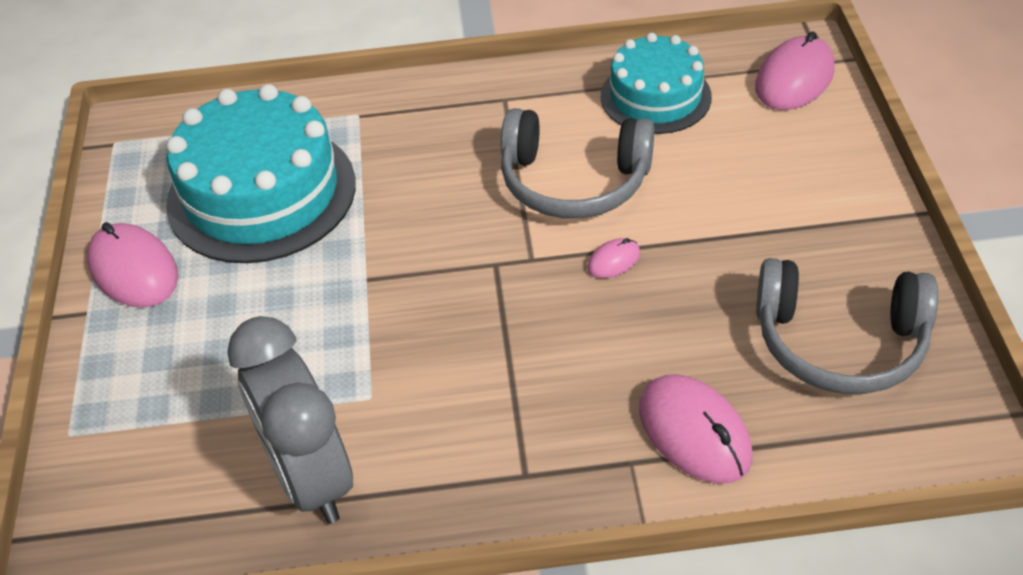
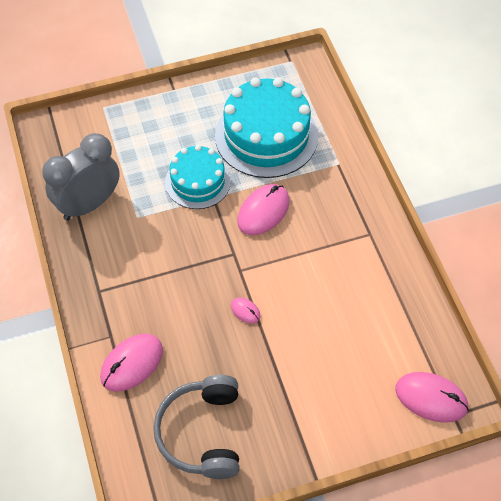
camera: 75 degrees right, 10 degrees up
(134, 270) = (203, 99): pink mouse -> pink mouse (263, 211)
(574, 181) = (305, 282): grey headphones -> none
(655, 96) = (392, 316): turquoise cake -> turquoise cake (198, 181)

